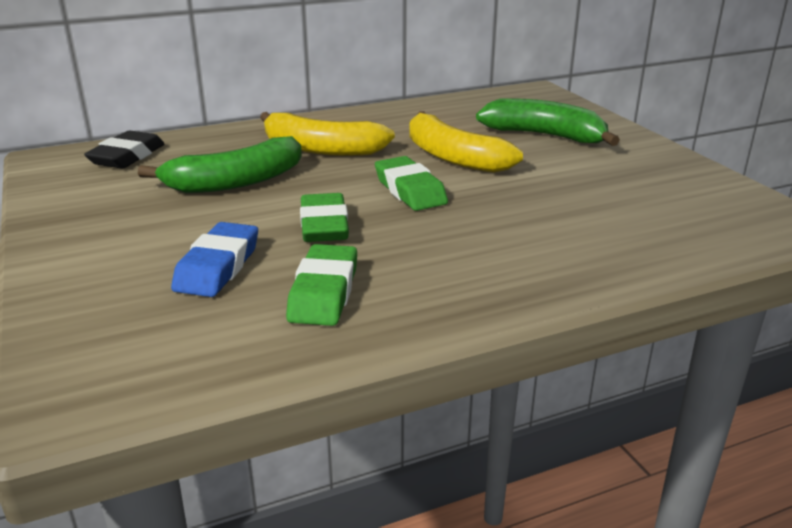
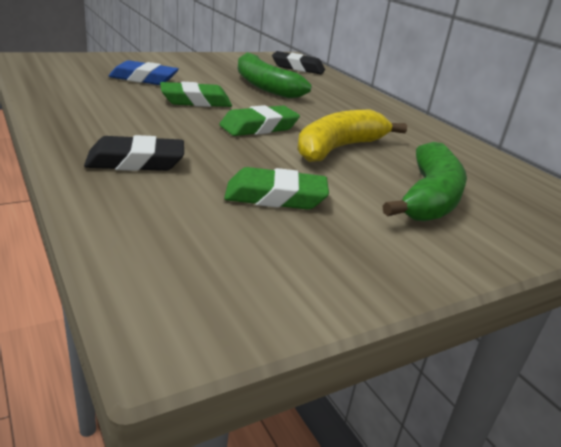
camera: 80 degrees right, 0 degrees up
(321, 149) = (335, 108): yellow banana -> none
(324, 292) = (102, 96): green eraser -> green eraser (275, 197)
(554, 252) = (136, 162): none -> black eraser

